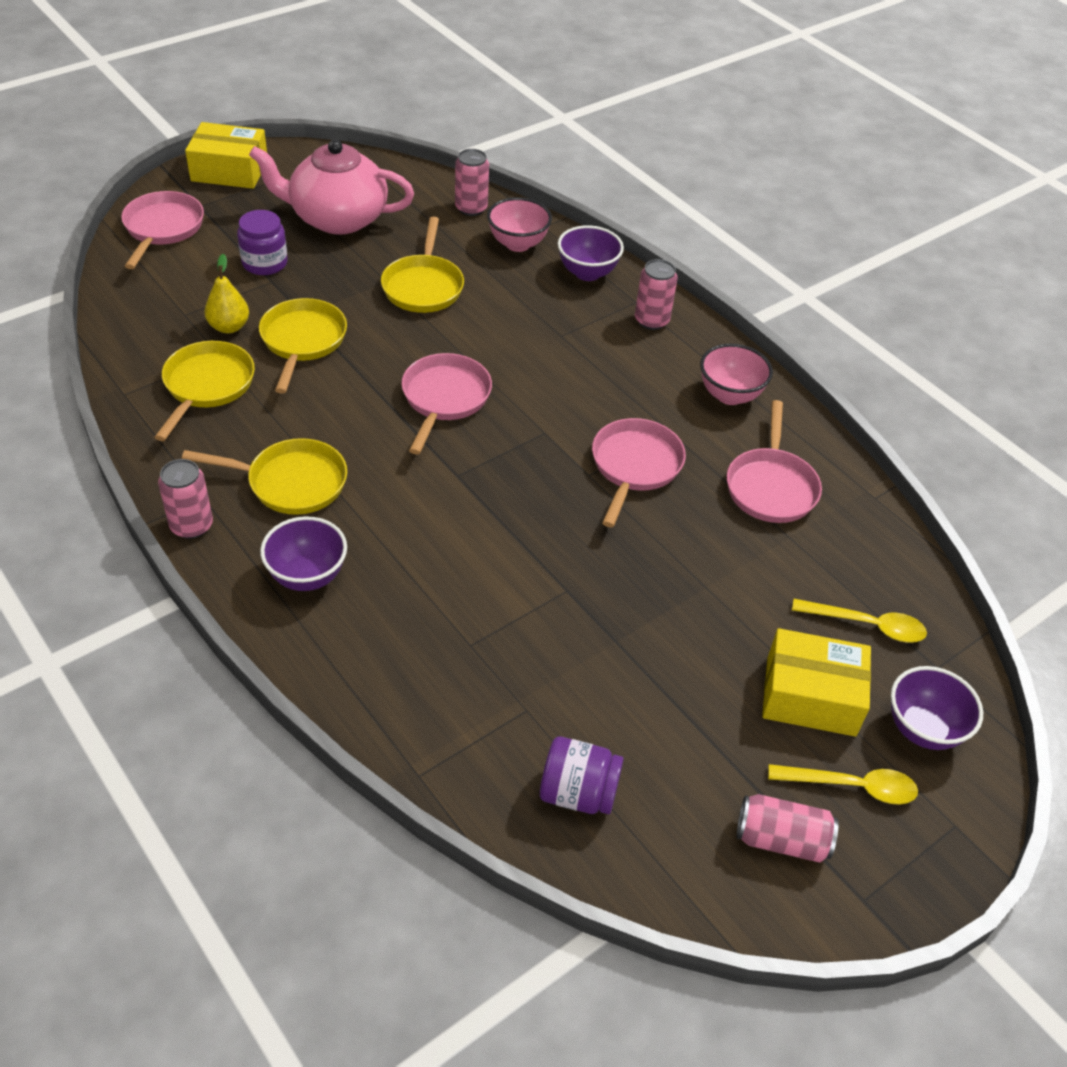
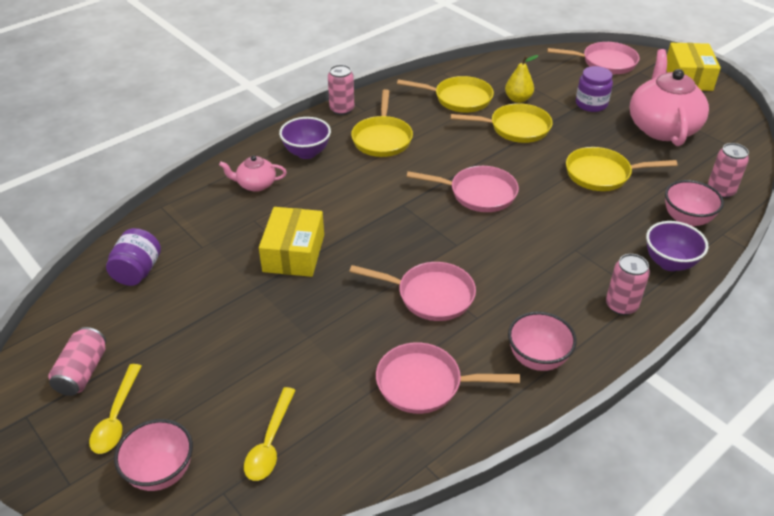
camera: 90 degrees right, 5 degrees down
(380, 643) = (256, 184): none -> pink teapot
(810, 696) = (200, 397): yellow box -> yellow box (293, 253)
(923, 729) = (161, 472): purple bowl -> pink bowl

